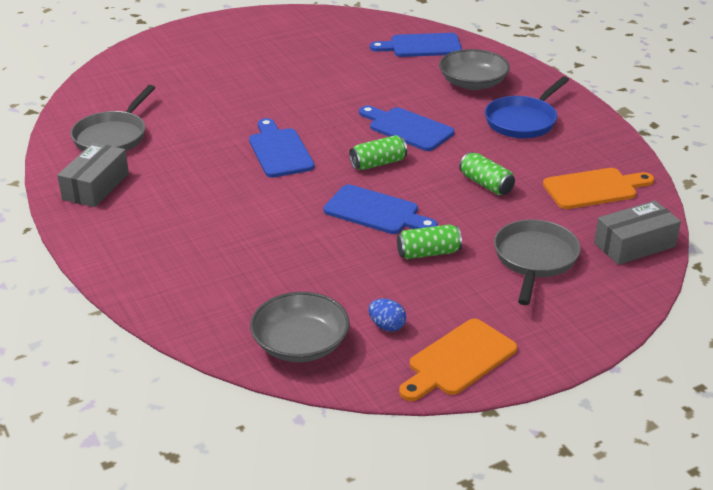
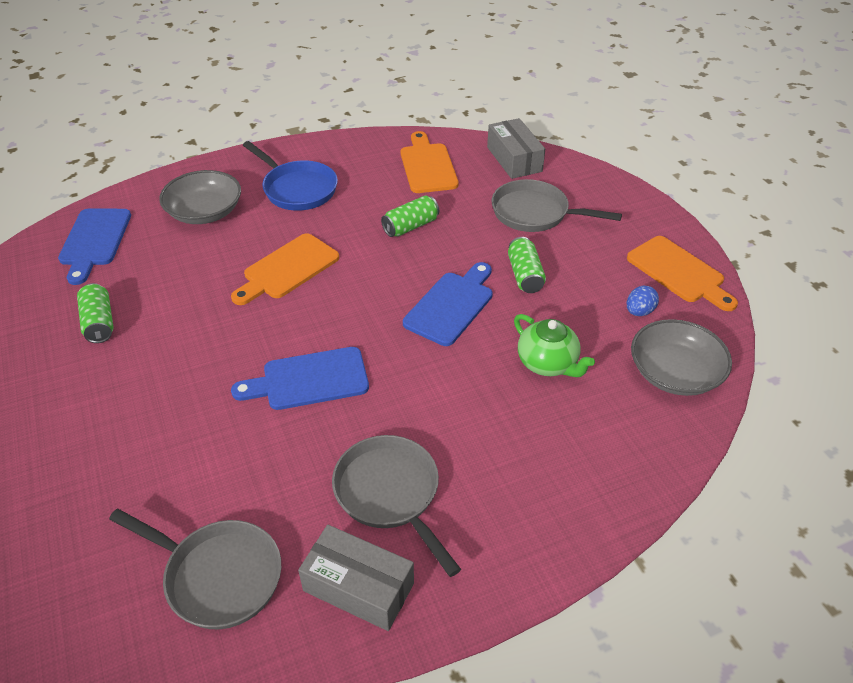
camera: 85 degrees left, 10 degrees up
(169, 193) = (390, 494): none -> grey pan
(306, 266) = (548, 364): none -> green teapot
(378, 163) = (356, 297): green can -> green can (99, 323)
(407, 128) = (287, 269): blue cutting board -> orange cutting board

